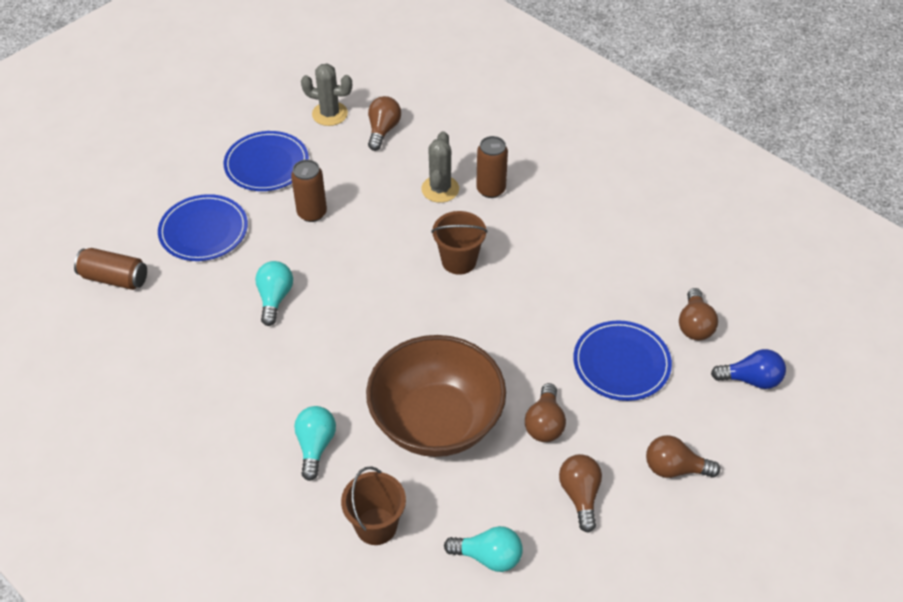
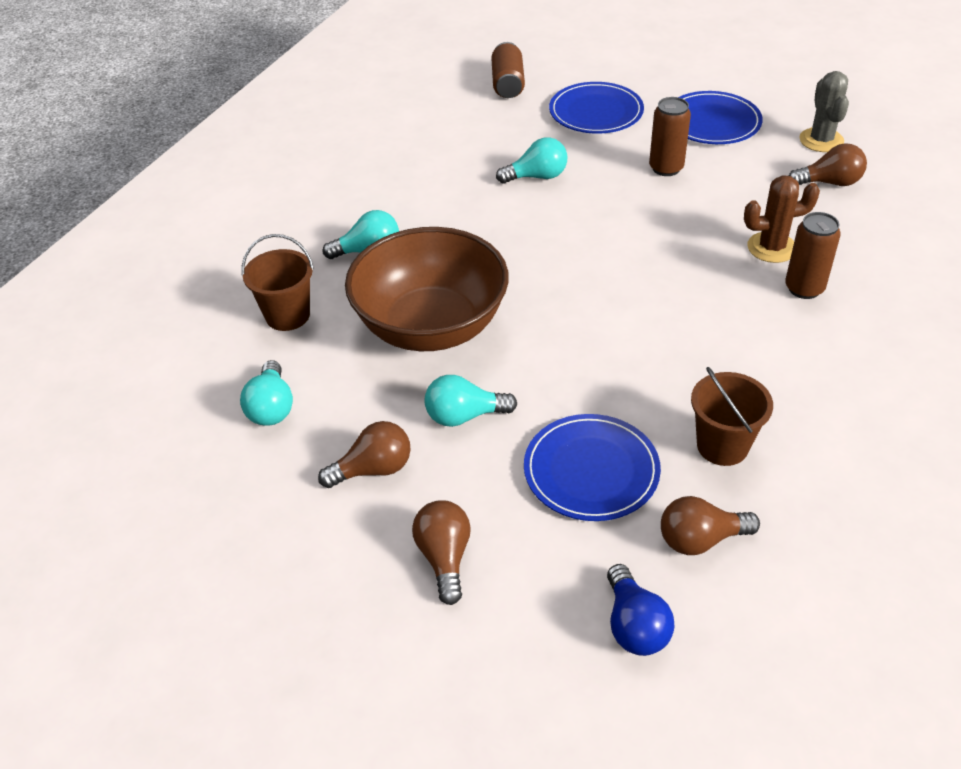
camera: 75 degrees right, 5 degrees down
(440, 189) = (771, 248): grey cactus -> brown cactus
(459, 261) = (669, 289): brown bucket -> brown bucket (722, 446)
(545, 424) = (464, 416): brown light bulb -> turquoise light bulb

